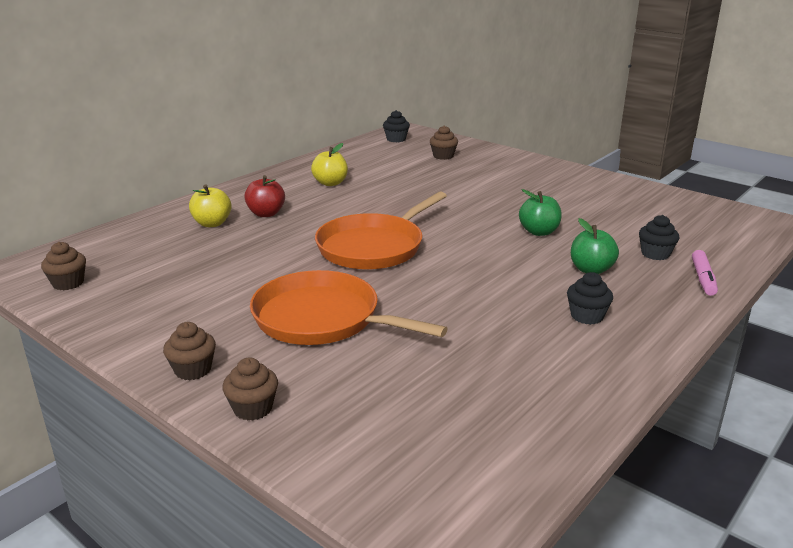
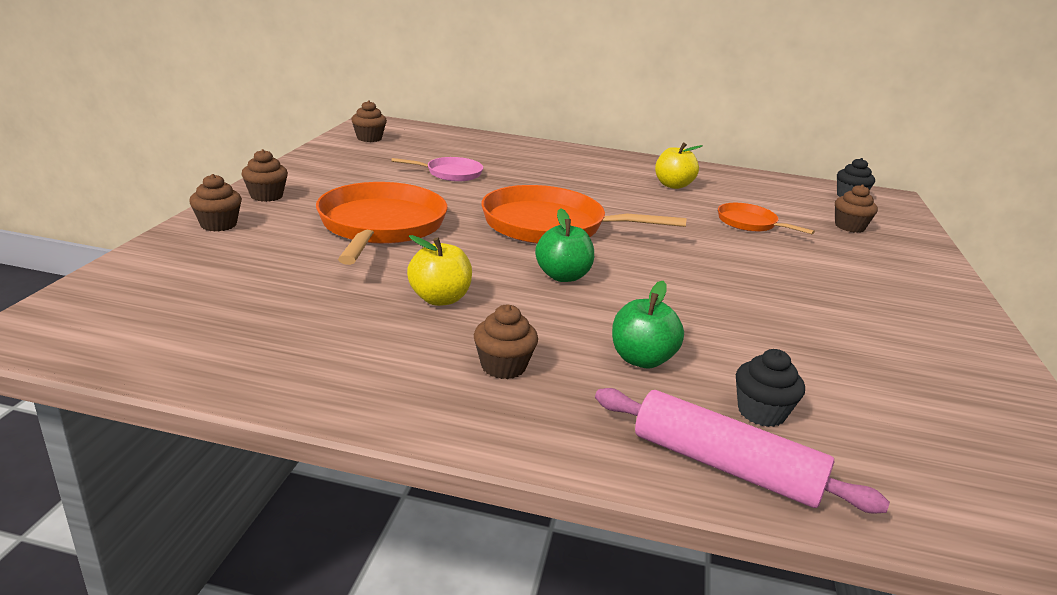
camera: 60 degrees right, 0 degrees up
(212, 223) = (518, 158): yellow apple -> yellow apple (440, 299)
(221, 261) = (451, 173): none -> pink pan
(266, 214) = (564, 172): red apple -> none
(418, 181) = (749, 223): none -> orange pan
(539, 232) = (711, 311): green apple -> green apple (563, 276)
(587, 316) = (503, 366): black cupcake -> brown cupcake
(703, 279) = (725, 466): pink marker -> pink rolling pin

